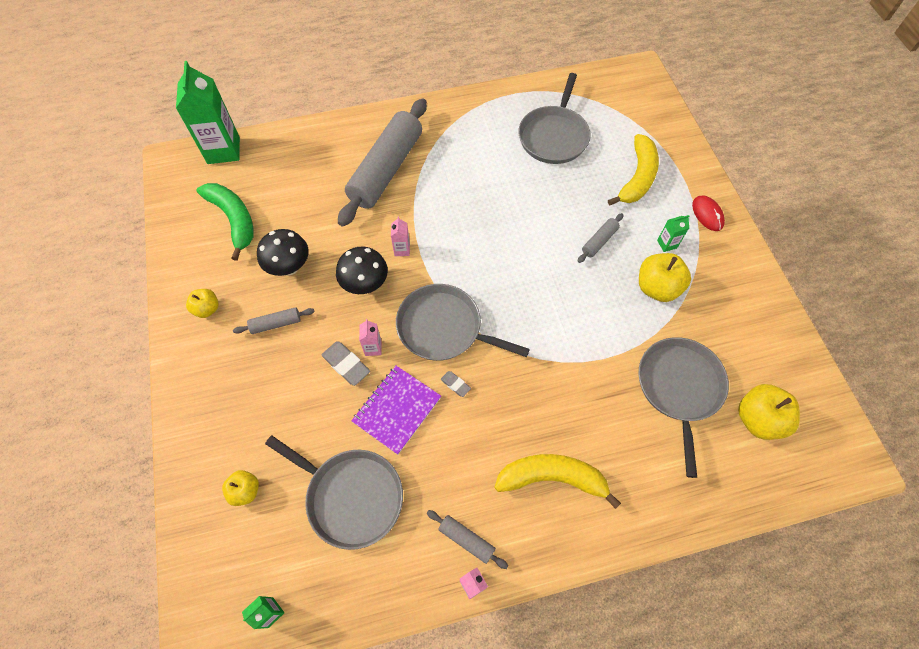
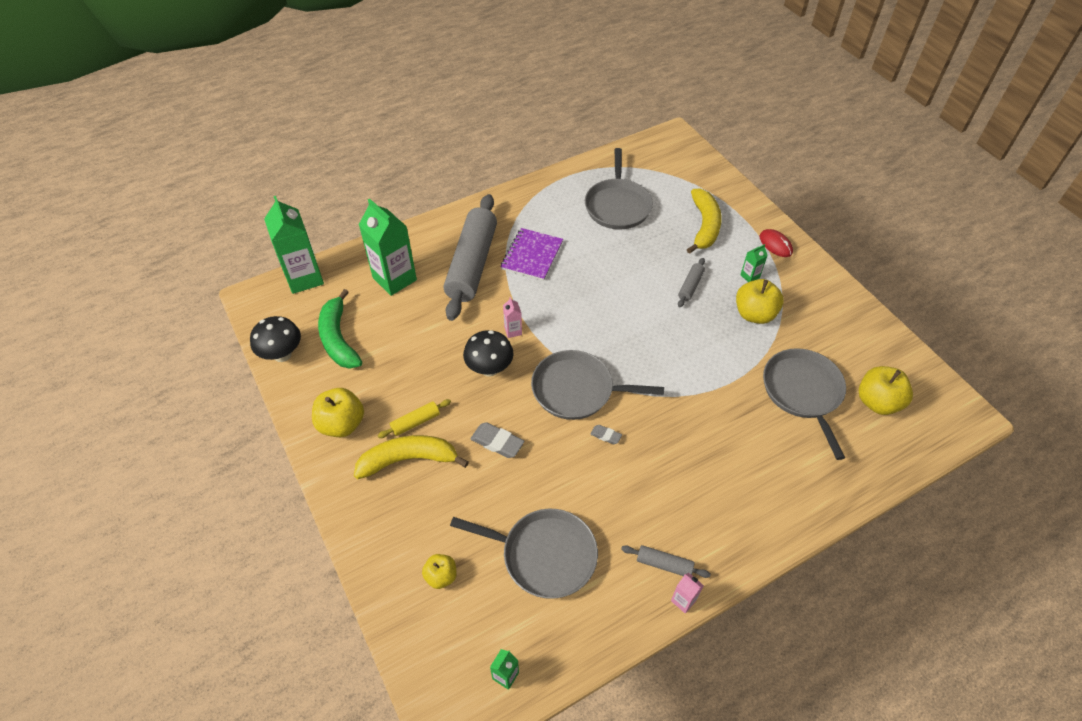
camera: 15 degrees left, 10 degrees down
(207, 309) = (342, 424): yellow apple -> yellow apple, size x1.68
(234, 220) = (338, 338): green banana -> green banana turned 150 degrees counterclockwise
(276, 324) = (415, 422): grey rolling pin -> yellow rolling pin
(289, 267) = (410, 369): black mushroom -> black mushroom (282, 354)
(307, 169) = (394, 279): none -> green carton
(373, 348) = (517, 422): pink carton -> none
(397, 410) = (559, 470): purple notebook -> purple notebook (532, 255)
(552, 478) = (721, 493): yellow banana -> yellow banana (409, 460)

